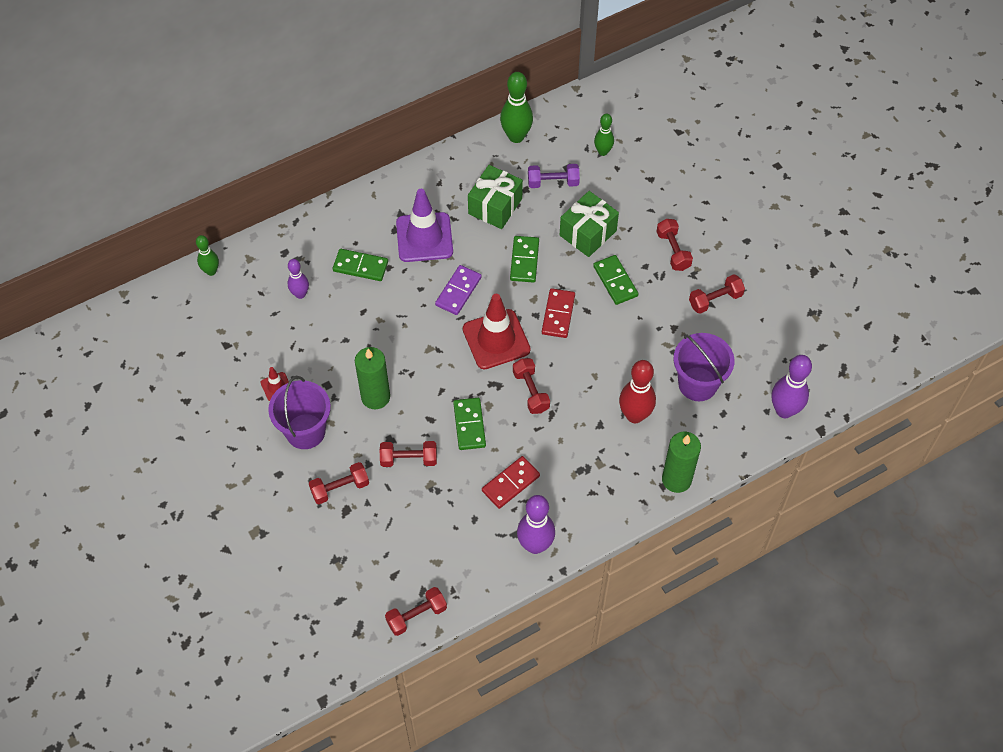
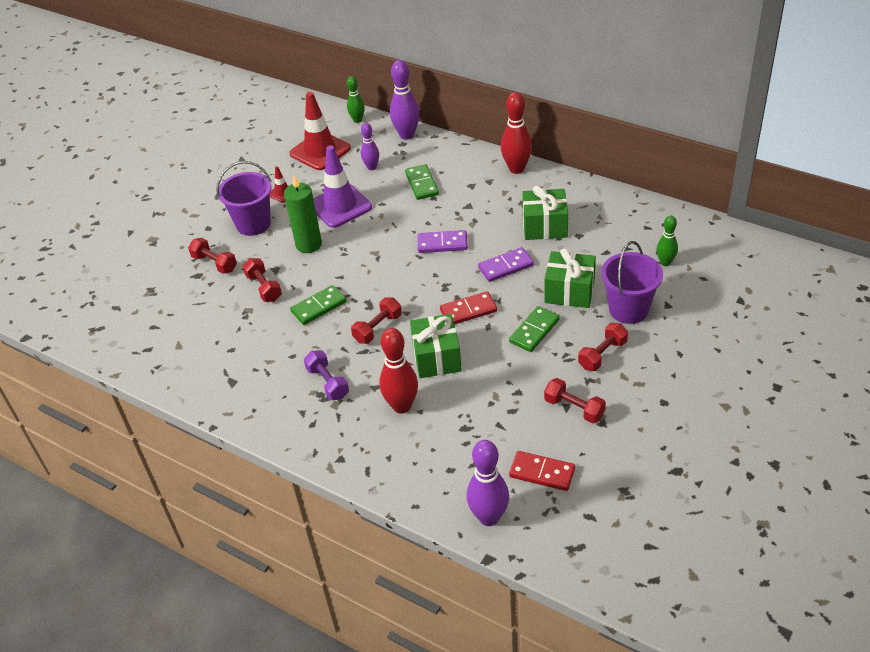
camera: 65 degrees right, 15 degrees down
(400, 184) = (516, 169): none -> red bowling pin
(416, 615) = (123, 356): red dumbbell -> none
(424, 237) = (478, 203): purple traffic cone -> purple traffic cone (340, 206)
(496, 339) = (413, 285): red traffic cone -> red traffic cone (320, 151)
(510, 483) = (278, 356): red domino -> red domino (542, 472)
(516, 136) = (627, 206): green bowling pin -> none
(524, 260) = (505, 266): green domino -> purple domino
(535, 545) = (227, 398): purple bowling pin -> purple bowling pin (407, 135)
(553, 182) = (602, 247): purple dumbbell -> purple dumbbell (328, 383)
(597, 364) = (436, 358): none -> green gift
(676, 479) = (353, 466): green candle -> none
(697, 384) = (469, 436): purple bucket -> purple bucket (628, 309)

